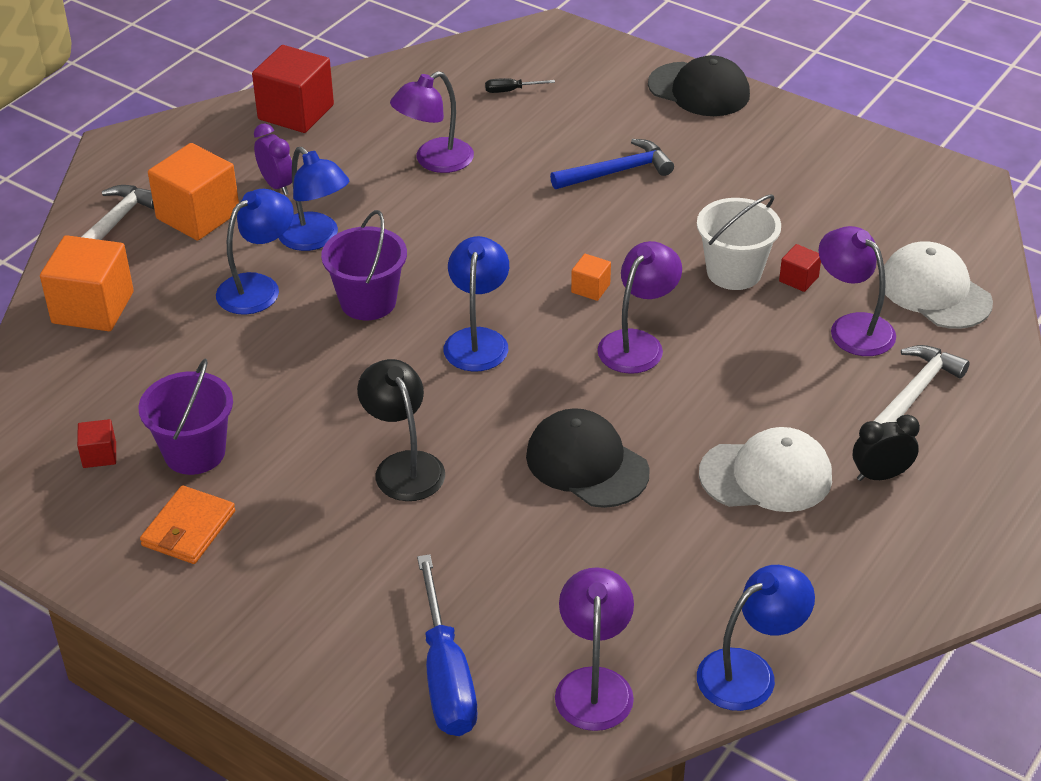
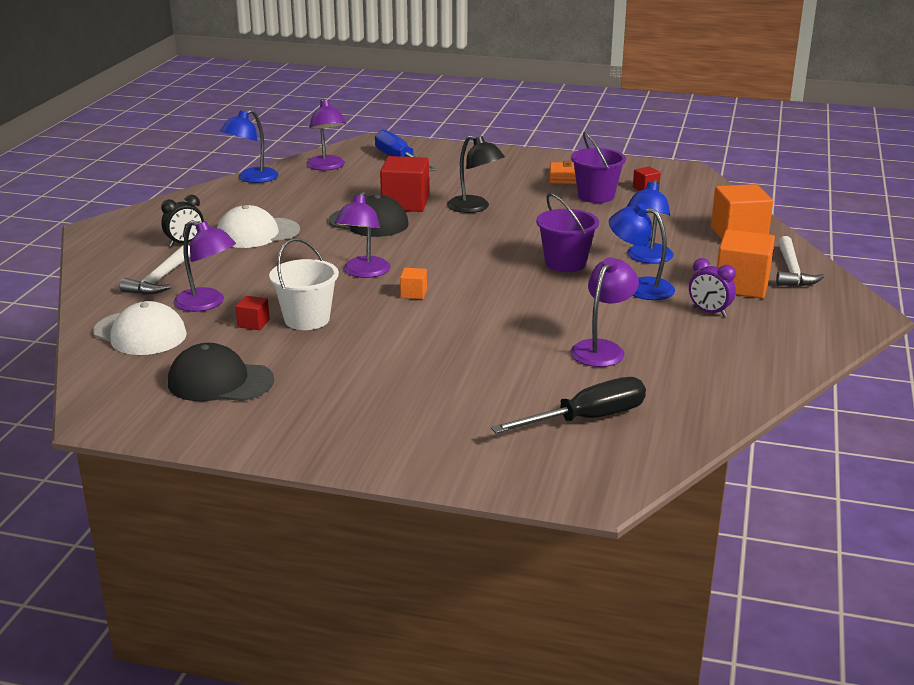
camera: 160 degrees right, 15 degrees down
(296, 112) = (763, 363): red cube -> red cube (405, 203)
(477, 340) = (474, 258): blue lamp -> none
(511, 90) = (587, 419): black screwdriver -> black screwdriver, size x2.26
(617, 172) = (437, 369): blue hammer -> none
(699, 90) = (393, 457): black cap -> black cap (220, 381)

